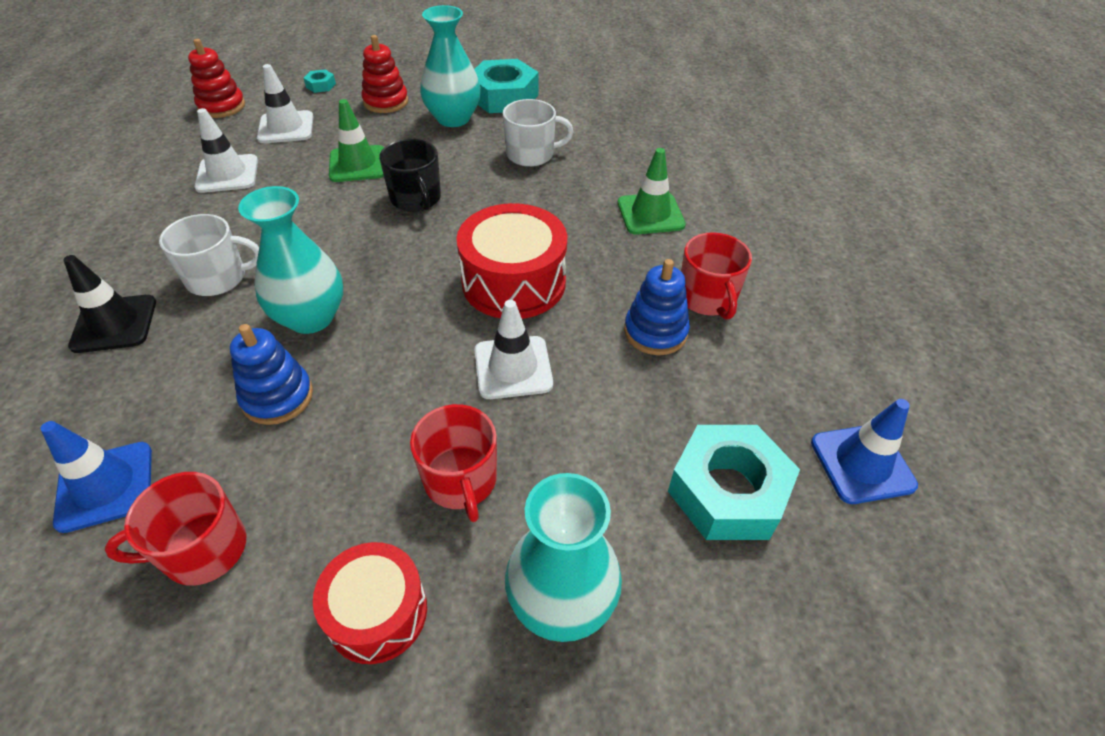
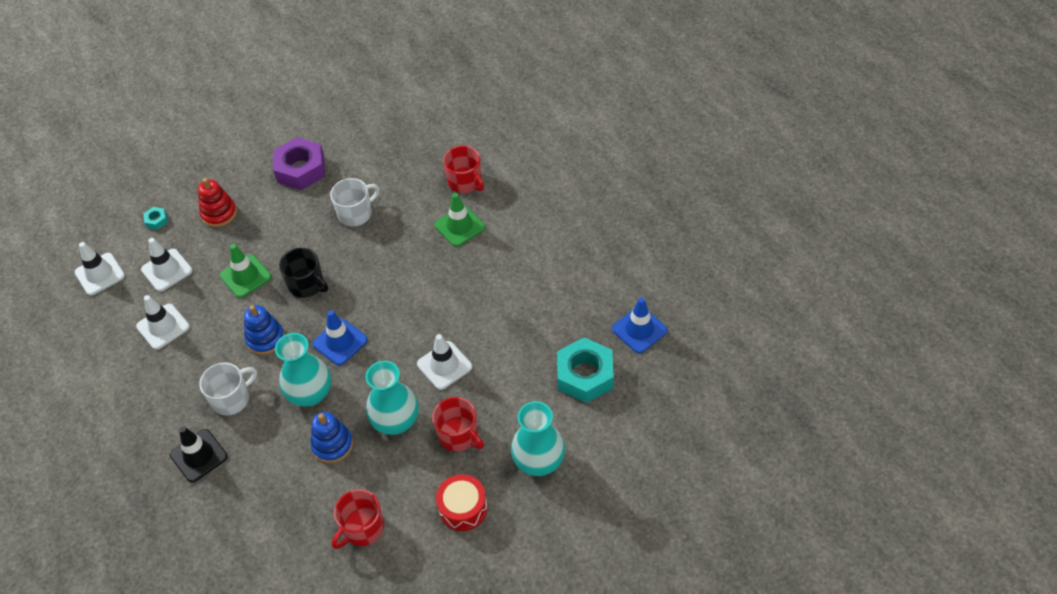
camera: 25 degrees left, 5 degrees up
(105, 486) = (286, 530): blue traffic cone -> blue traffic cone (340, 342)
(222, 106) = (100, 274): red stacking toy -> white traffic cone
(453, 118) = (280, 206): turquoise vase -> turquoise vase (396, 421)
(504, 97) = (301, 169): turquoise nut -> purple nut
(514, 282) = (409, 314): red drum -> none
(655, 332) = (506, 306): blue stacking toy -> blue stacking toy (265, 339)
(707, 298) = (523, 271): red mug -> red mug (465, 182)

